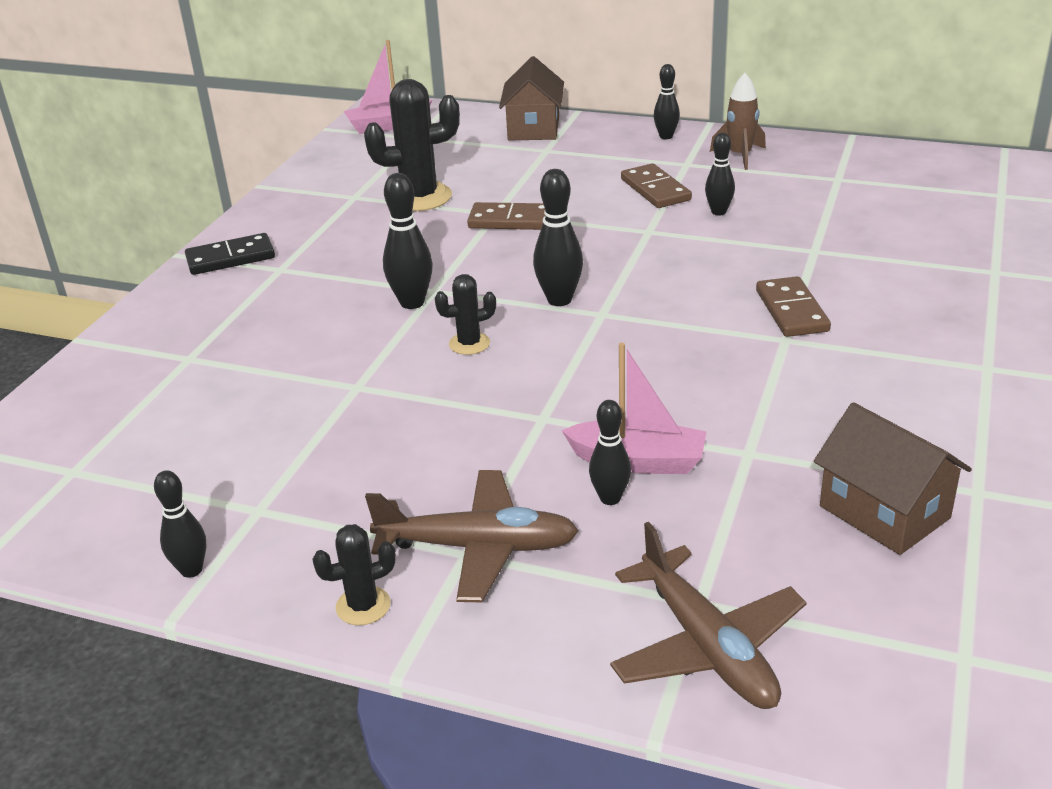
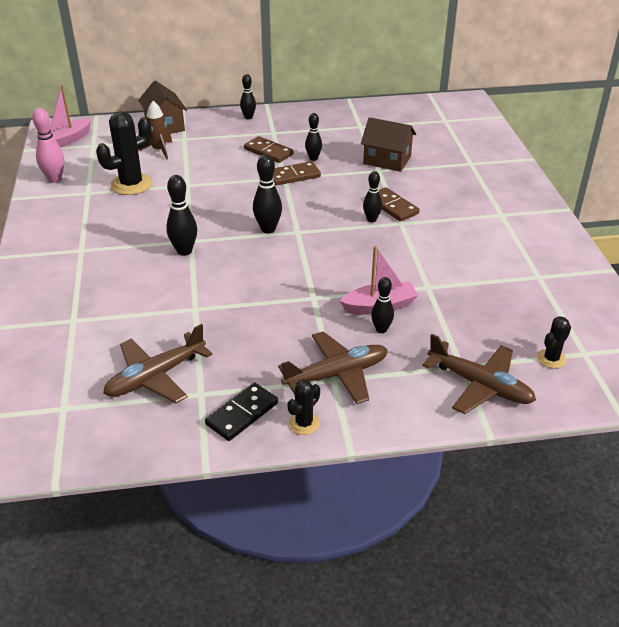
camera: 30 degrees left, 5 degrees up
(191, 570) = (192, 438): black bowling pin -> black bowling pin (371, 219)
(221, 466) = (155, 376): none -> brown plane
(230, 258) = (40, 250): black domino -> black domino (242, 414)
(329, 171) = (55, 179): none -> pink bowling pin
(469, 344) = (239, 267): black cactus -> black cactus (551, 359)
(510, 220) = (200, 188): brown domino -> brown domino (294, 176)
(740, 156) = (299, 122): brown rocket -> brown rocket (159, 150)
(884, 512) = (508, 298): brown house -> brown house (387, 160)

